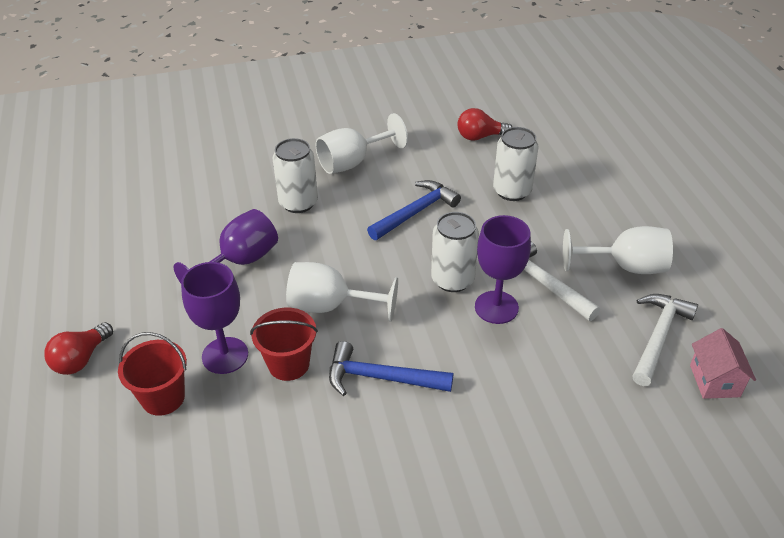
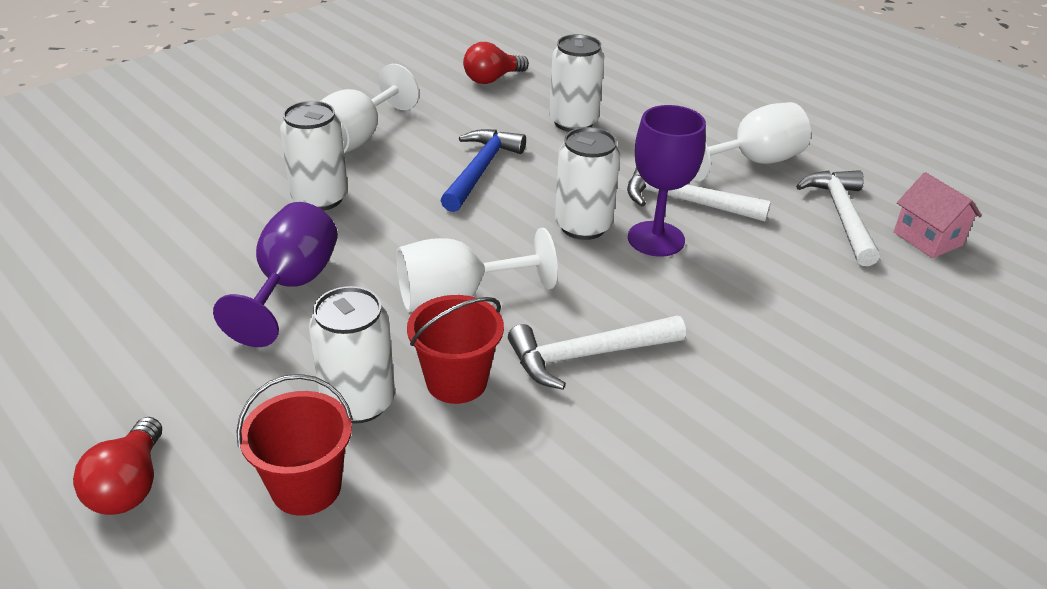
camera: 30 degrees left, 5 degrees down
(225, 355) = (358, 402): purple goblet -> white can
(381, 378) = (588, 355): blue hammer -> white hammer

